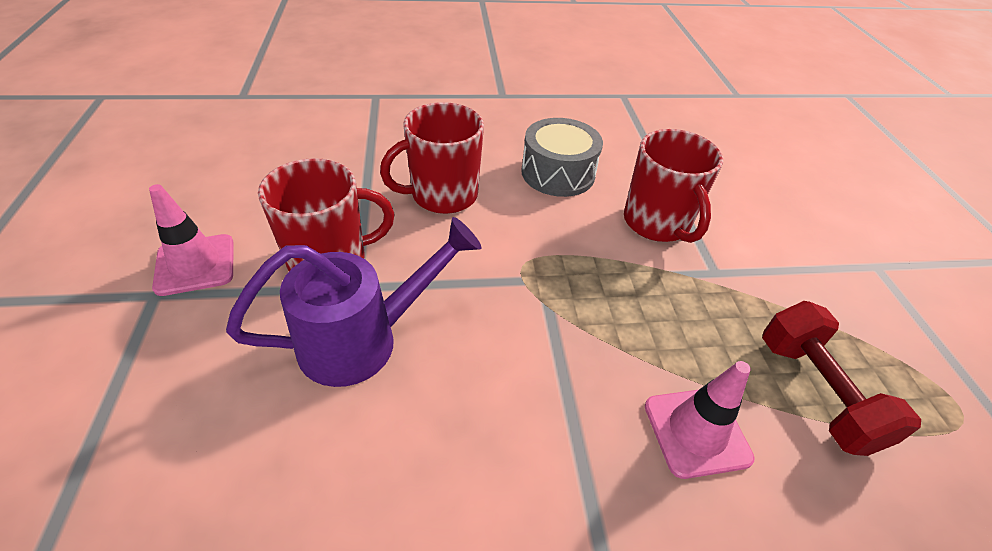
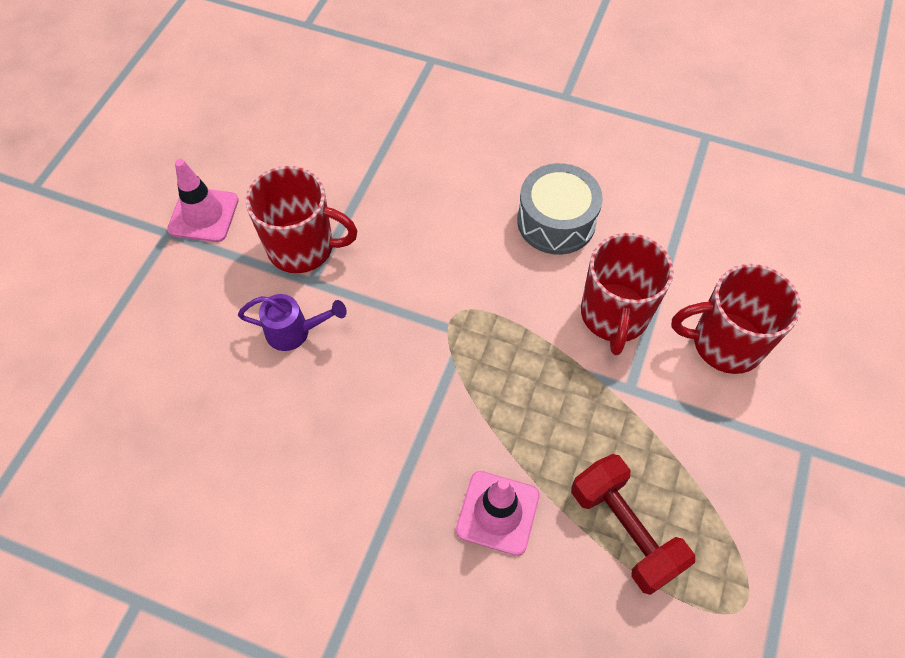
camera: 30 degrees right, 15 degrees up
(363, 340) = (295, 332): purple watering can -> purple watering can, size x0.57
(442, 195) = (429, 211): red mug -> red mug (725, 343)
(816, 393) = (624, 530): red dumbbell -> red dumbbell turned 45 degrees counterclockwise

